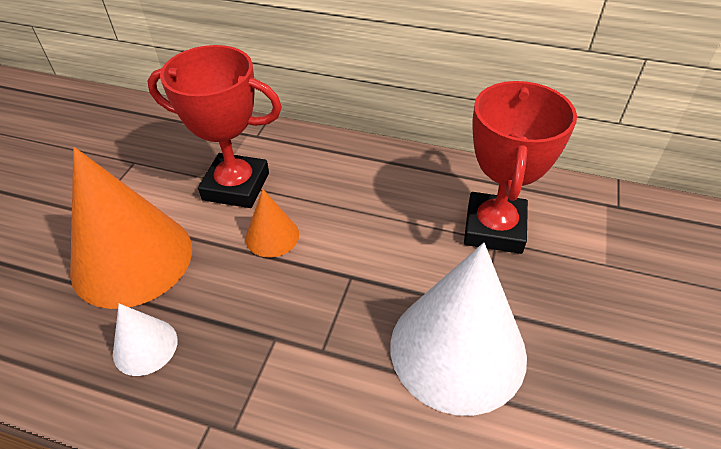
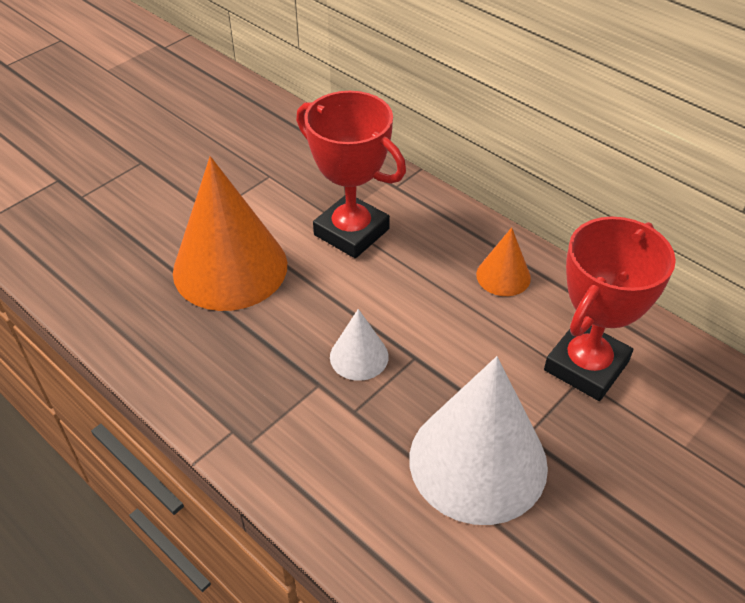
camera: 25 degrees right, 0 degrees up
(145, 346) = (209, 348): white cone -> white cone (359, 356)
(272, 236) = (361, 292): orange cone -> orange cone (503, 276)

